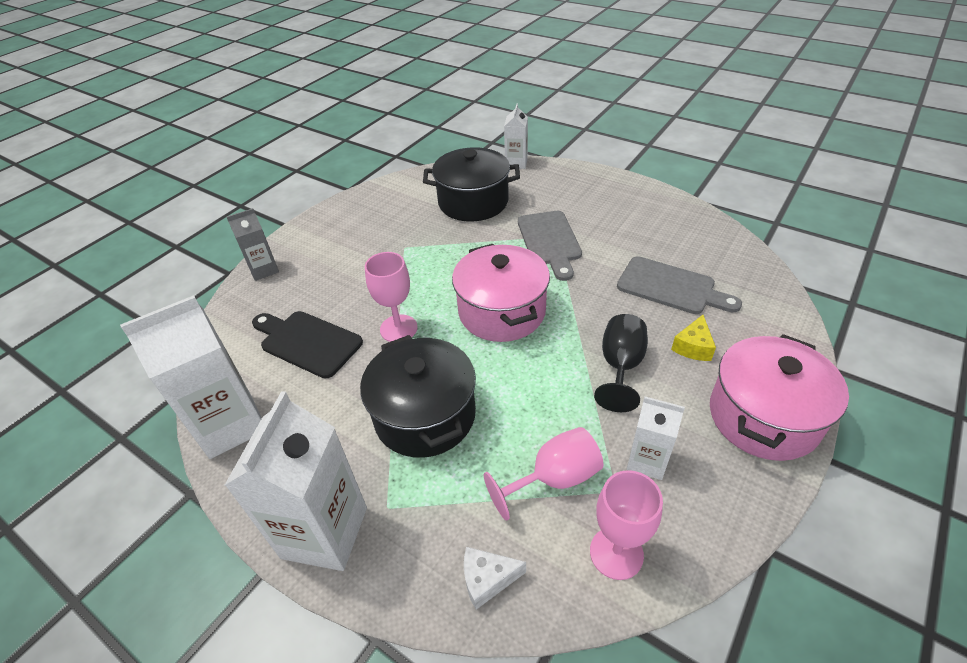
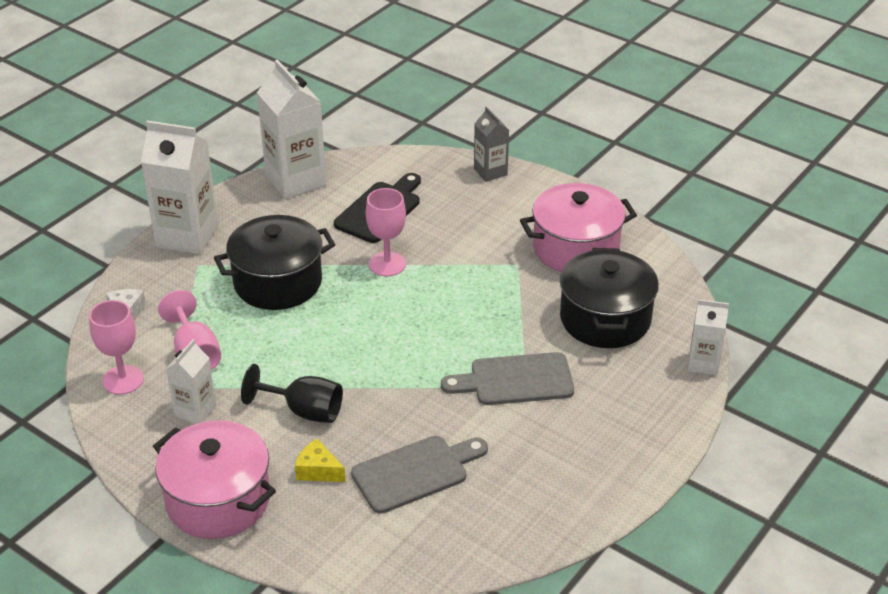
camera: 90 degrees right, 5 degrees down
(502, 312) = (398, 334): pink pot -> pink pot (576, 249)
(670, 287) = (415, 472): grey cutting board -> grey cutting board turned 150 degrees counterclockwise

